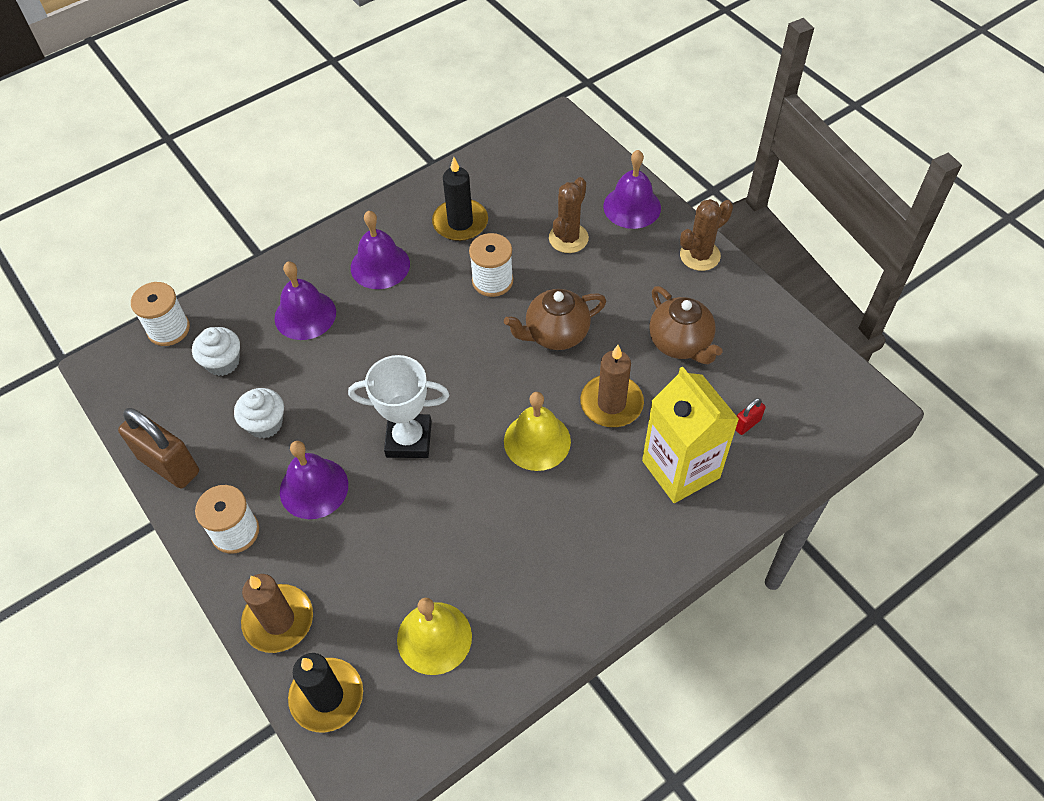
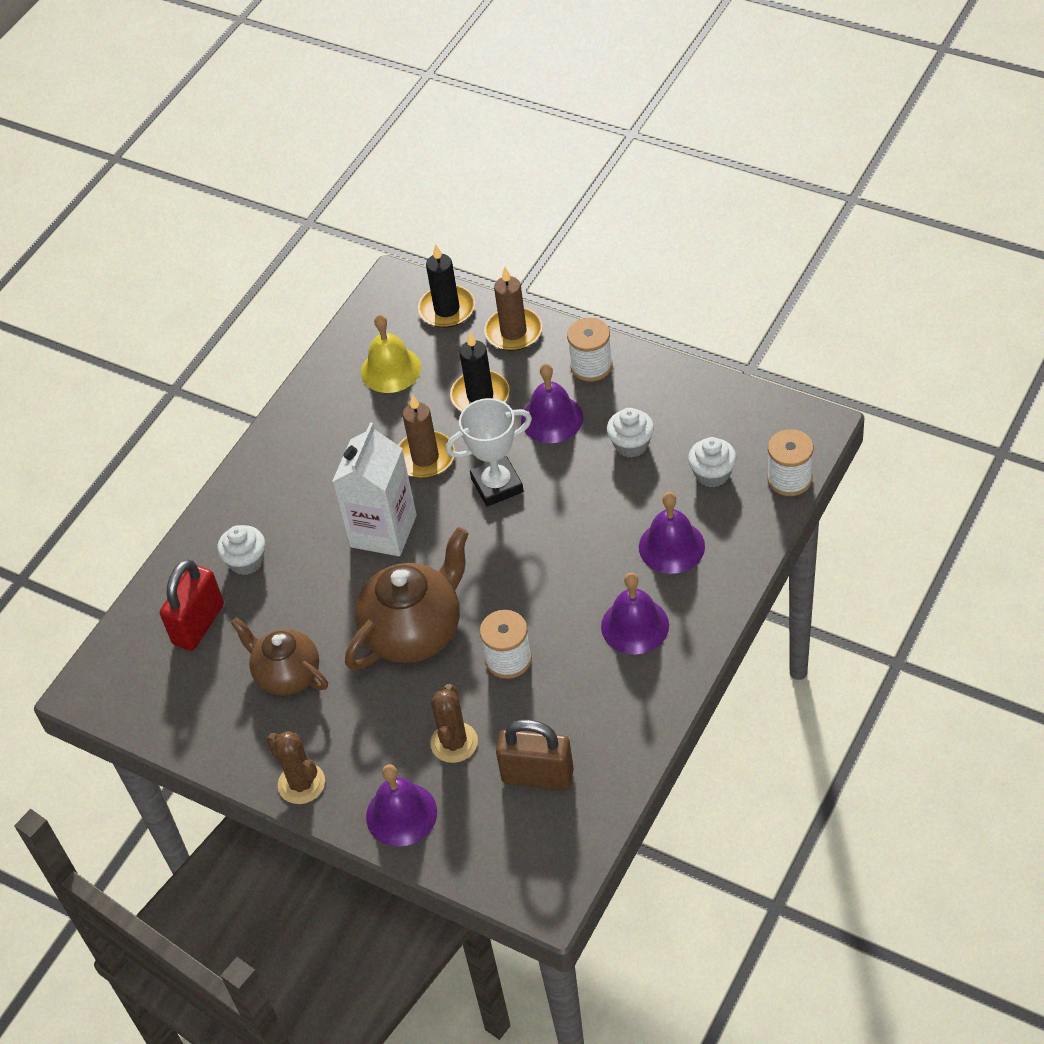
camera: 160 degrees right, 5 degrees down
(169, 465) = (685, 383): brown padlock -> brown padlock (537, 776)
(460, 222) = (583, 710): black candle -> black candle (480, 396)
(537, 441) = (383, 531): yellow bell -> white carton
(556, 334) = (414, 632): brown teapot -> brown teapot, size x1.51
(611, 403) = (331, 590): brown candle -> brown candle (425, 457)
(680, 469) = (246, 561): yellow carton -> white cupcake
(700, 255) = (301, 783): brown cactus -> brown cactus turned 75 degrees counterclockwise
(747, 424) = (199, 624): red padlock -> red padlock, size x2.20

